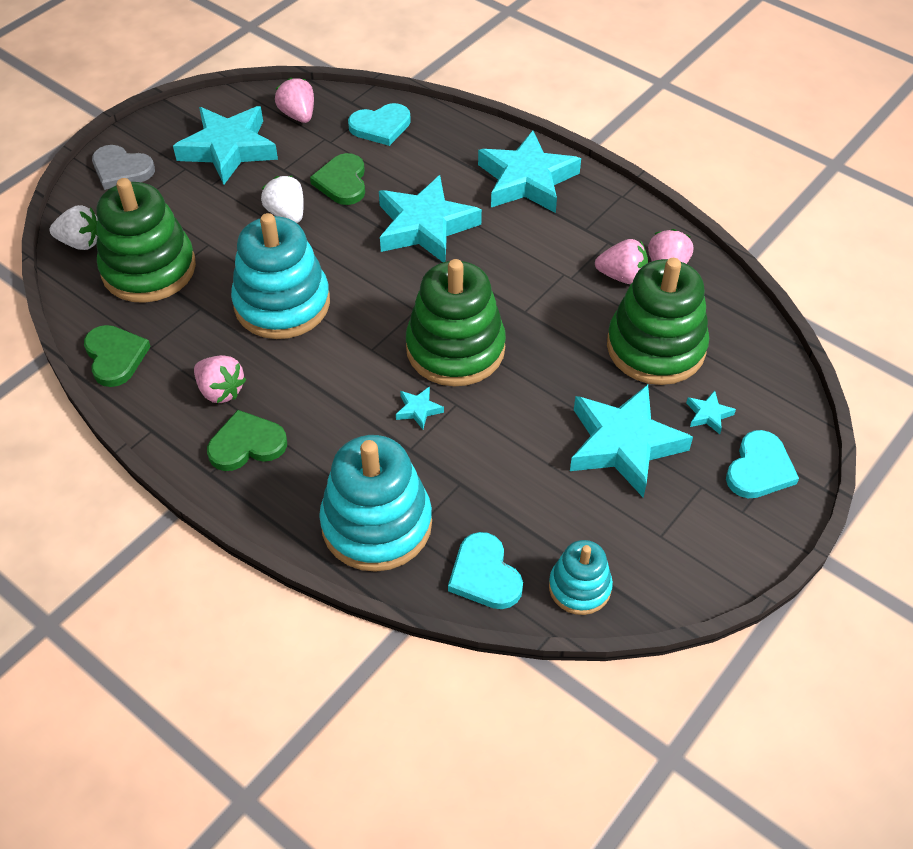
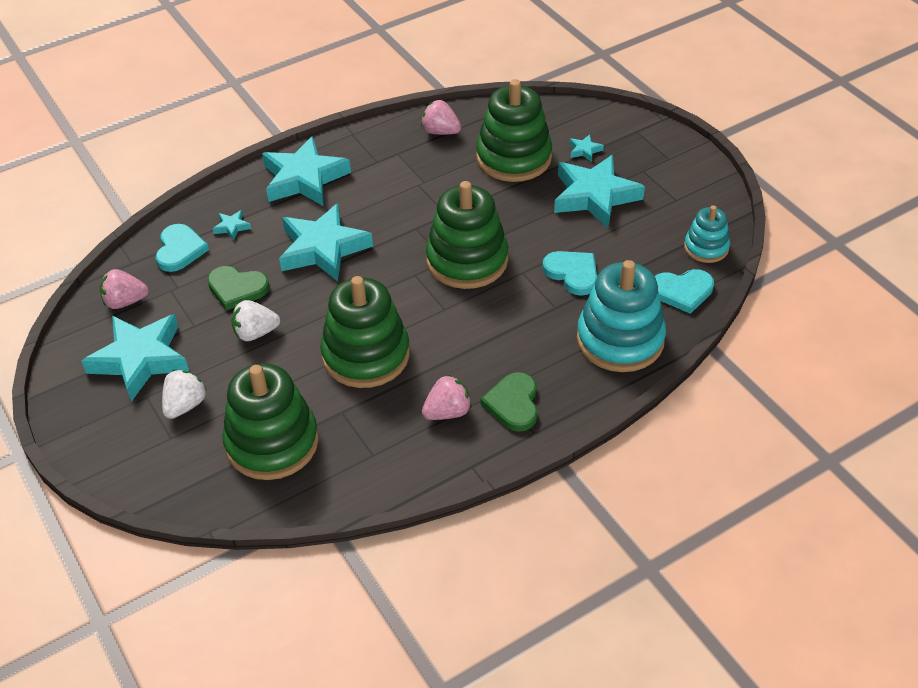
camera: 70 degrees left, 5 degrees down
(81, 242) = (205, 492): white strawberry -> white strawberry (185, 405)
(115, 357) = (373, 482): green heart -> none
(121, 170) = (116, 447): grey heart -> none
(282, 304) = (366, 355): turquoise stacking toy -> green stacking toy
(418, 410) = (519, 294): turquoise star -> turquoise star (232, 227)
(622, 276) = (437, 155): pink strawberry -> none
(759, 469) = (638, 141): turquoise heart -> turquoise heart (572, 273)

